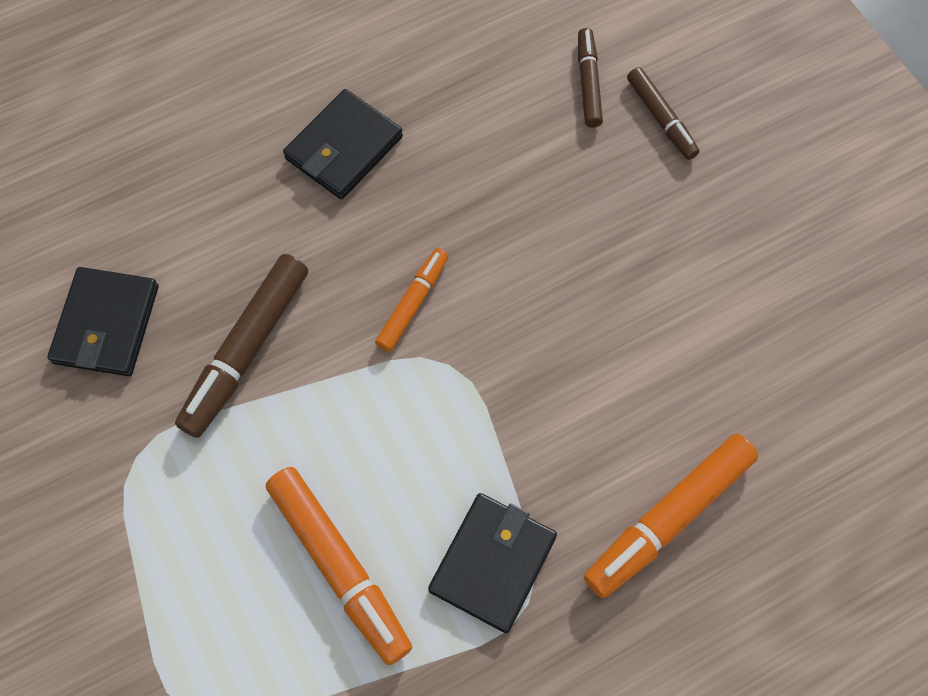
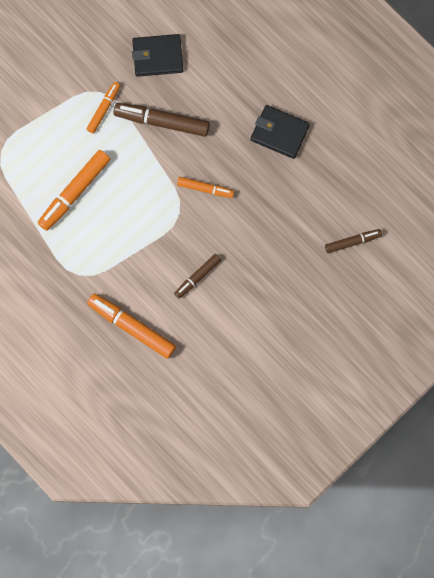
camera: 75 degrees right, 10 degrees up
(177, 459) = (103, 109): none -> orange marker
(492, 563) = (92, 256): black wallet -> none
(661, 118) = (341, 282): brown marker -> brown marker (198, 277)

